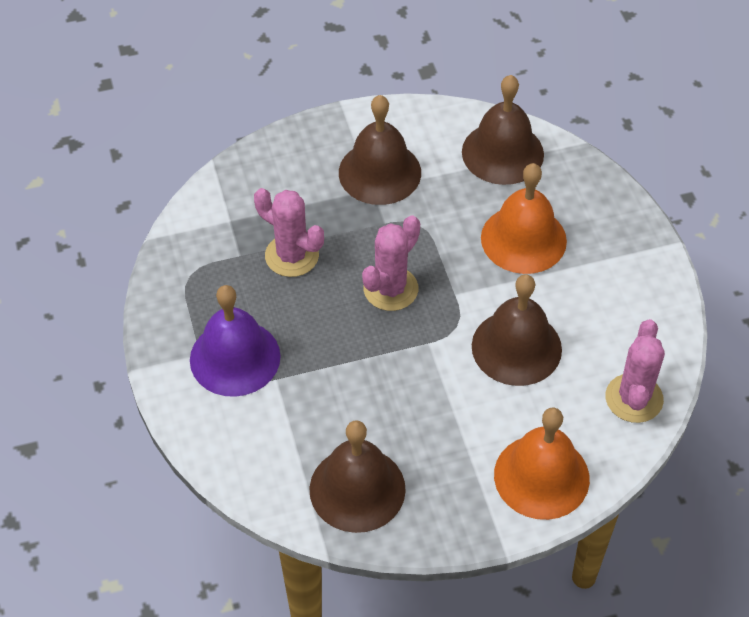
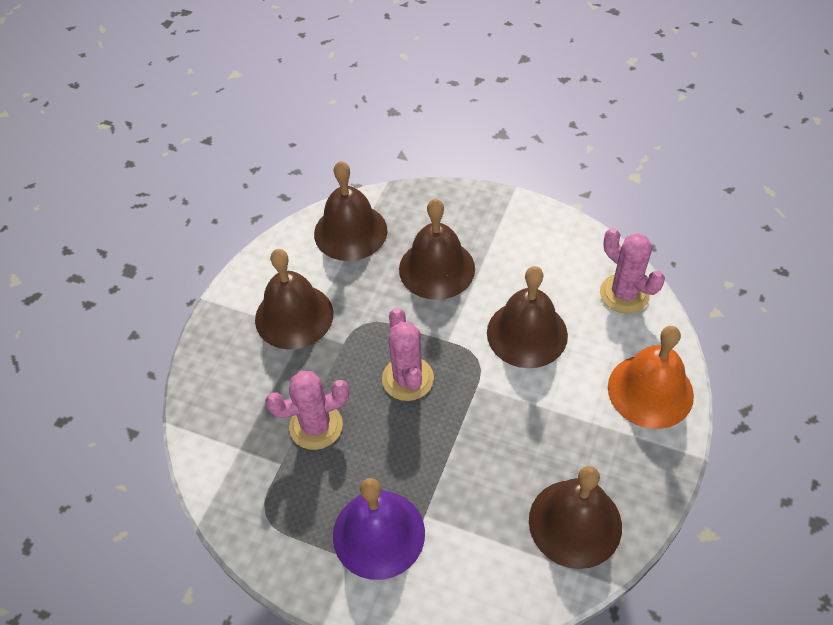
camera: 50 degrees left, 0 degrees up
(523, 239) = (437, 268): orange bell -> brown bell

